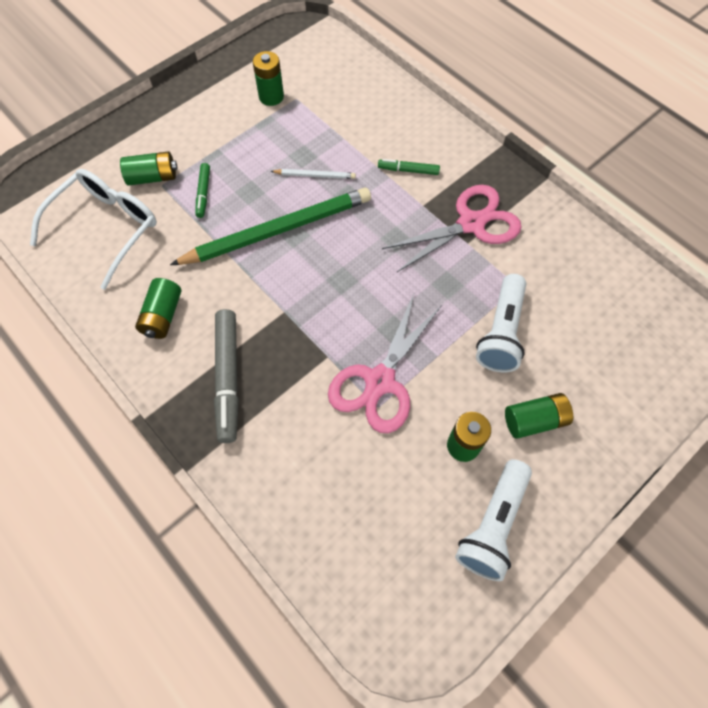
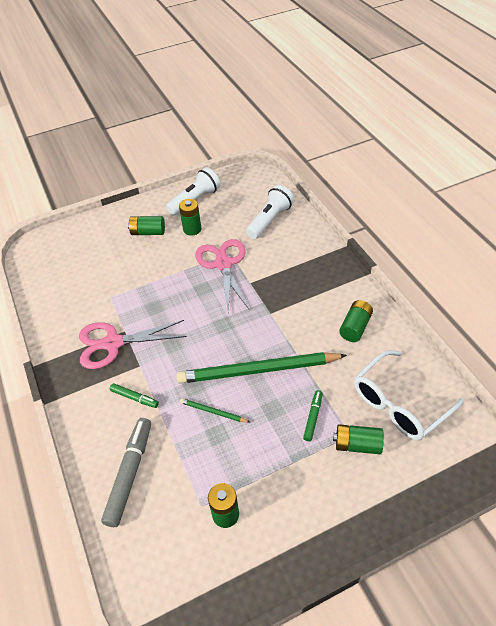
camera: 160 degrees left, 15 degrees down
(228, 378) = (315, 283): grey marker -> grey marker (129, 474)
(315, 175) = (213, 412): white pencil -> green pencil
(380, 381) = (223, 264): pink scissors -> pink scissors turned 60 degrees counterclockwise
(501, 332) = (138, 274): white flashlight -> white flashlight (270, 220)

